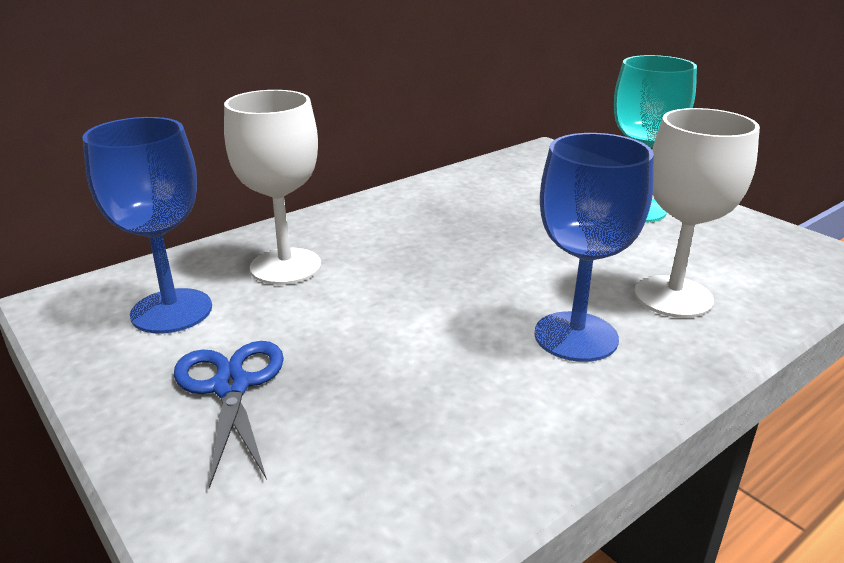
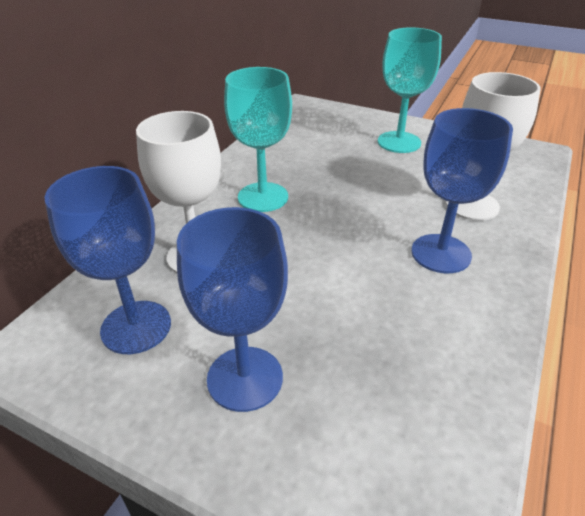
camera: 25 degrees left, 10 degrees up
(231, 386) = (245, 378): blue scissors -> blue goblet
(408, 229) = (263, 197): none -> turquoise goblet

